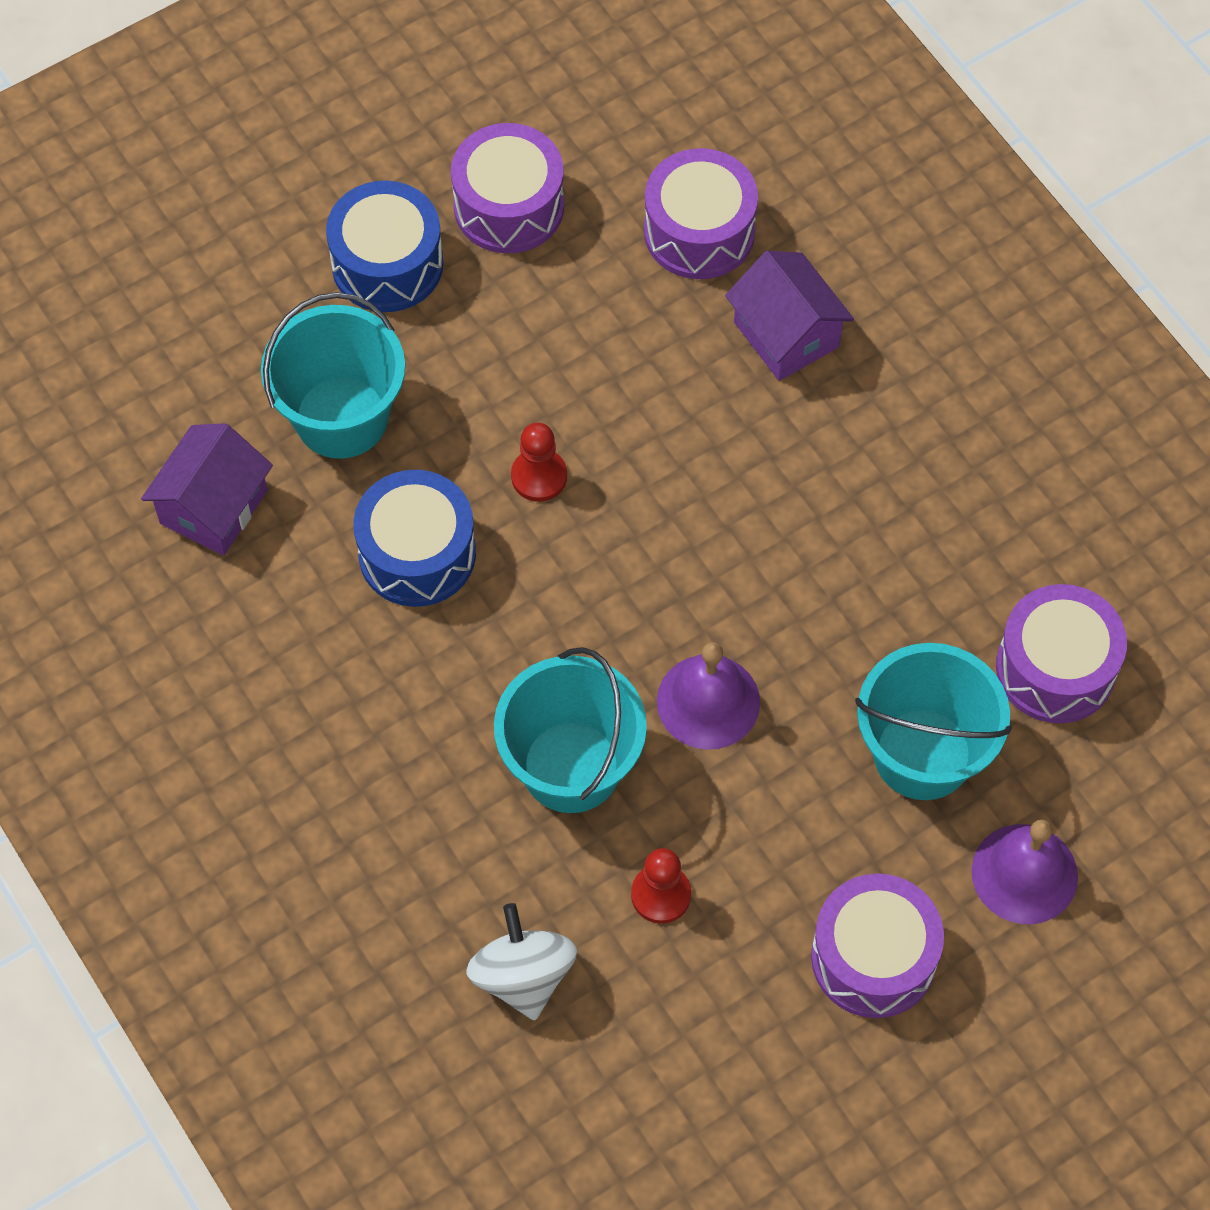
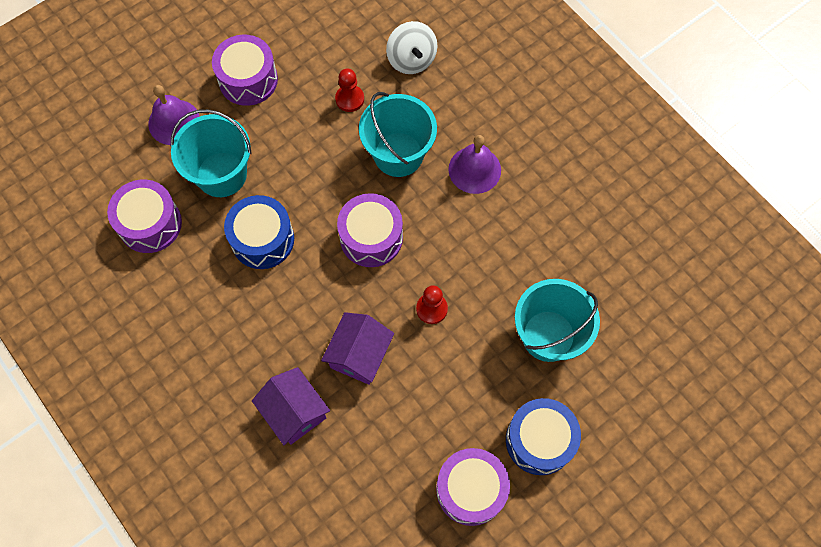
camera: 175 degrees right, 5 degrees up
(213, 507) = (608, 276): purple house -> purple house (359, 355)
(417, 553) = (492, 259): blue drum -> blue drum (262, 239)
(699, 231) = (350, 481): purple drum -> purple drum (371, 237)
(708, 701) = (331, 192): purple bell -> purple bell (474, 169)

